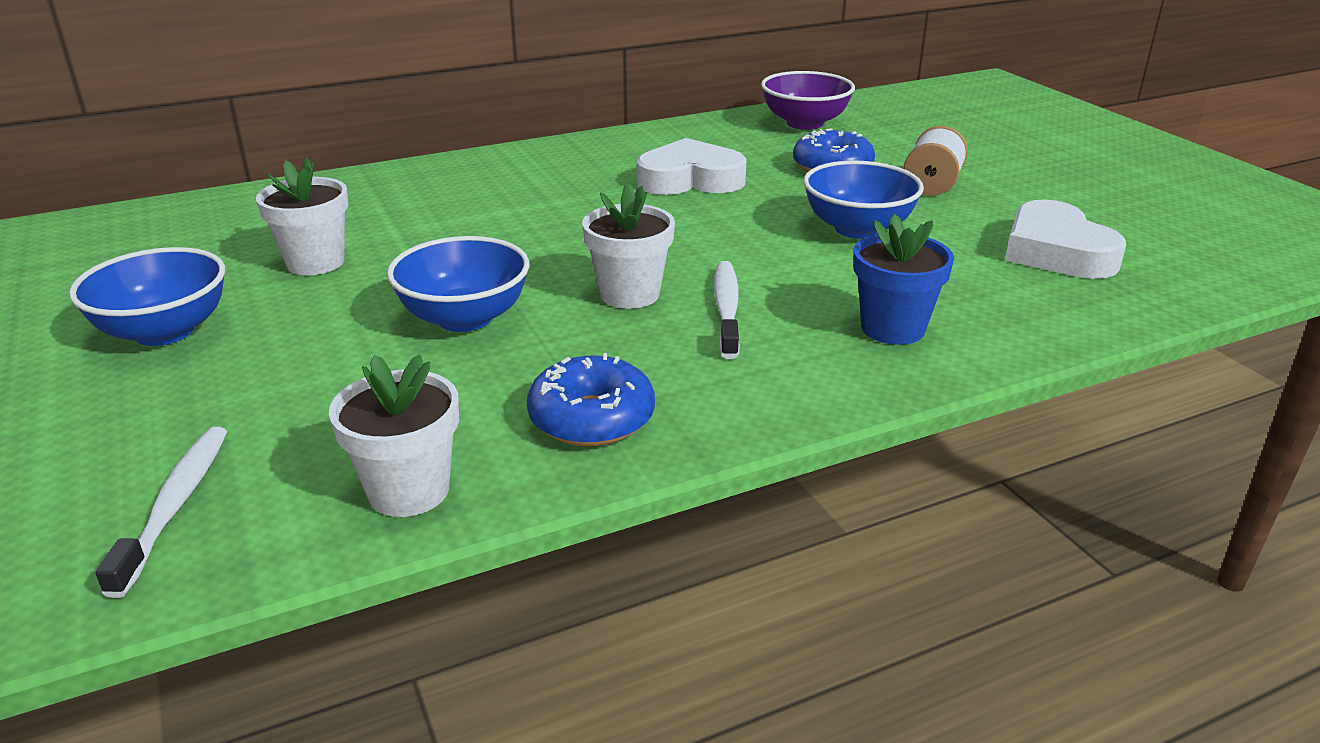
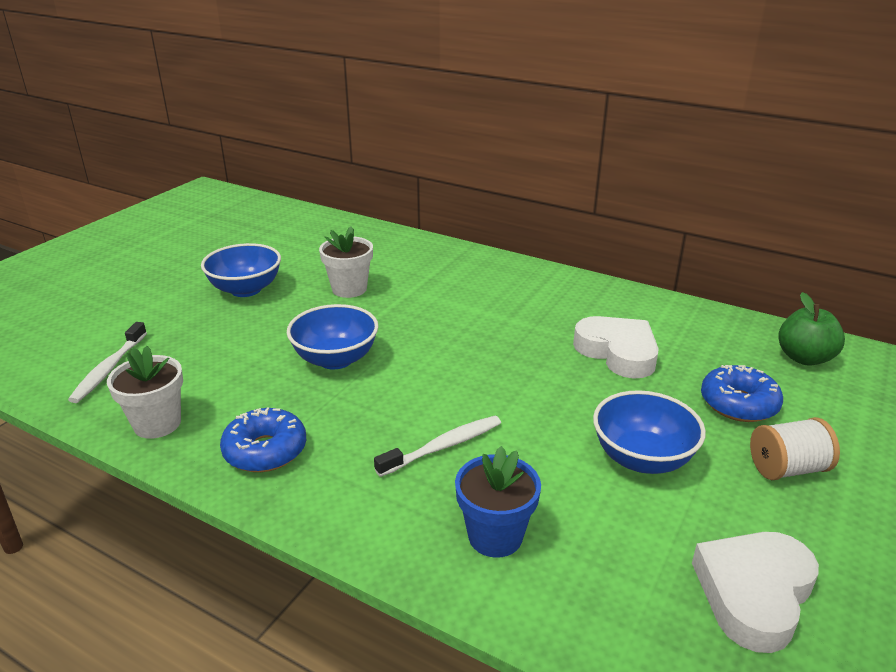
camera: 55 degrees right, 0 degrees up
(175, 506) = (109, 368): white toothbrush -> white toothbrush turned 135 degrees clockwise
(629, 294) = (422, 400): white flower pot -> none
(804, 123) = (804, 358): purple bowl -> green apple

